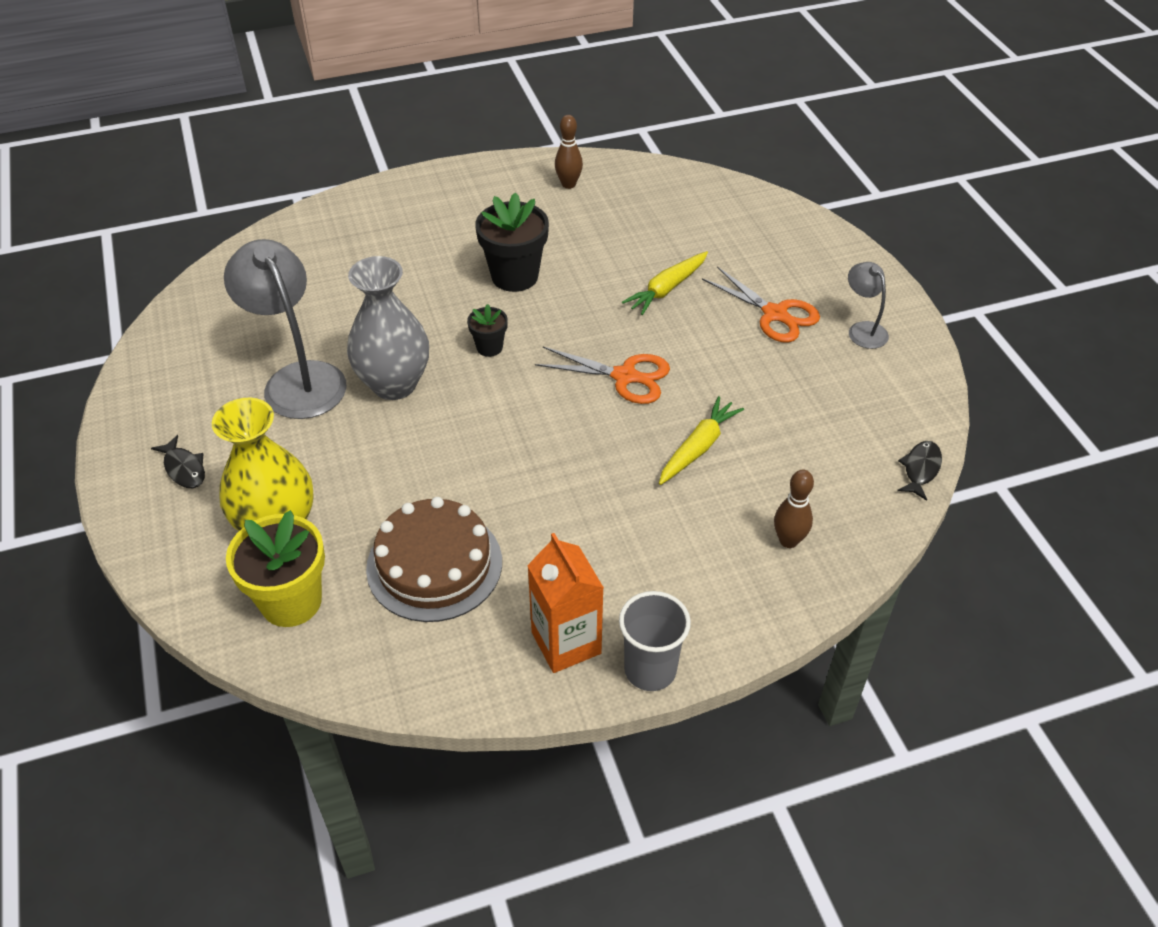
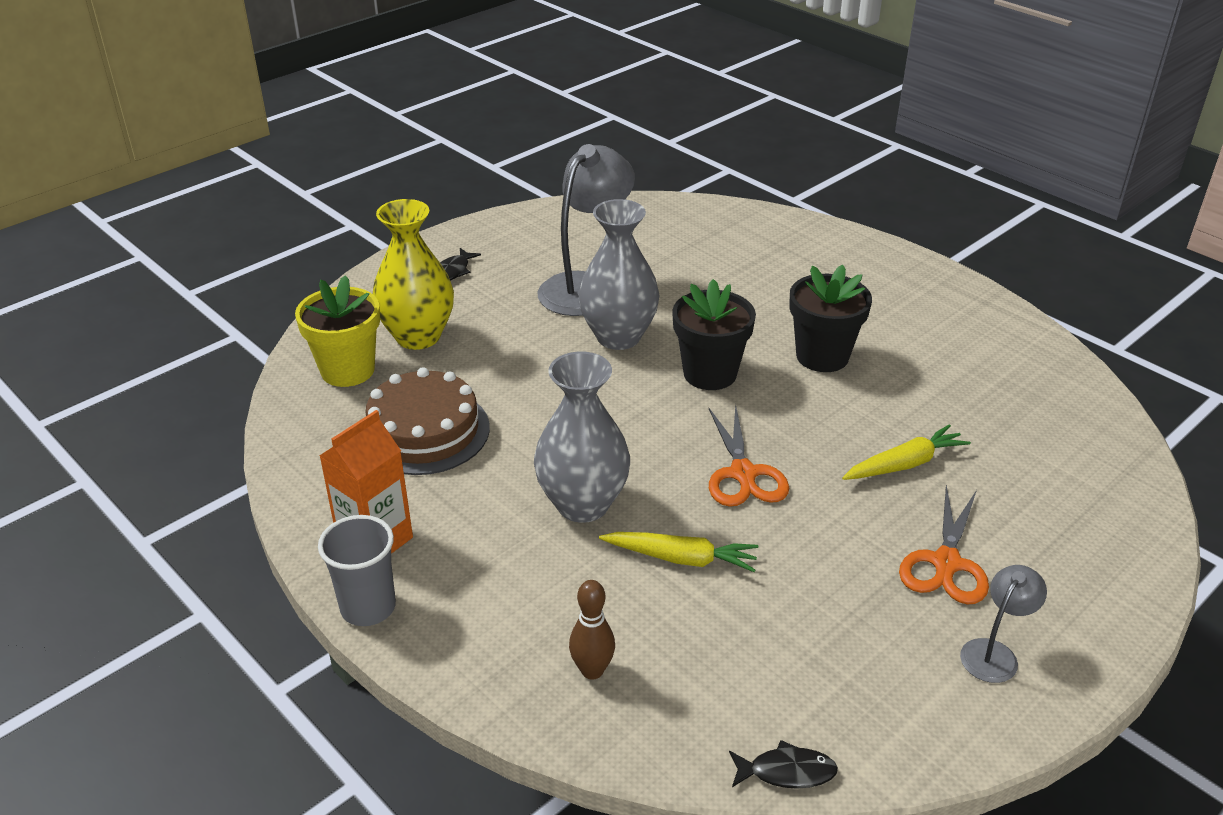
camera: 65 degrees right, 10 degrees down
(489, 347) = (710, 374): black flower pot -> black flower pot, size x1.90
(568, 184) = (999, 345): brown bowling pin -> none
(603, 484) = (583, 504): none -> grey vase
(667, 289) = (904, 464): yellow carrot -> yellow carrot turned 135 degrees clockwise

